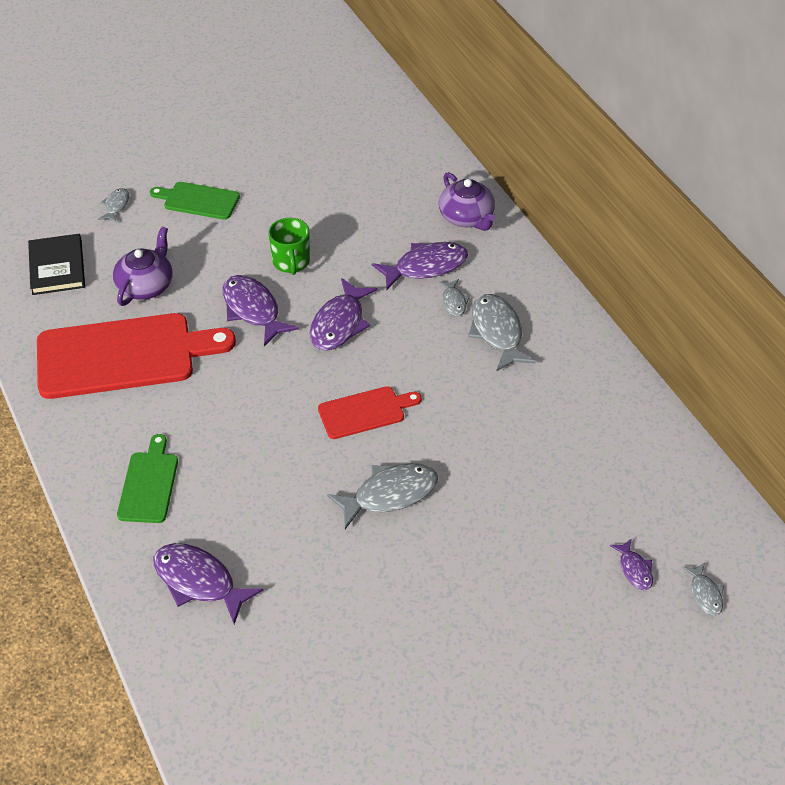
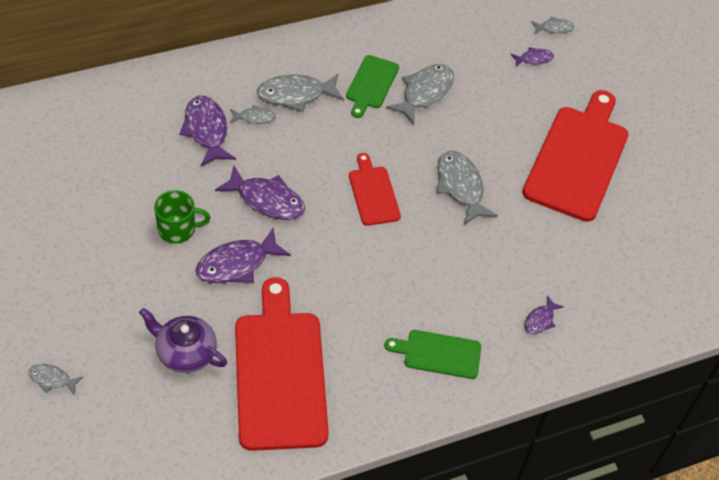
camera: 90 degrees left, 5 degrees up
(57, 267) = (139, 435): black book -> none
(198, 200) = (65, 302): green cutting board -> green cutting board (371, 84)
(199, 581) = (540, 320): purple fish -> purple fish, size x0.53
(463, 624) = (578, 159): none -> red cutting board
(467, 217) = (148, 93): purple teapot -> none
(535, 451) = (424, 93): none -> grey fish

